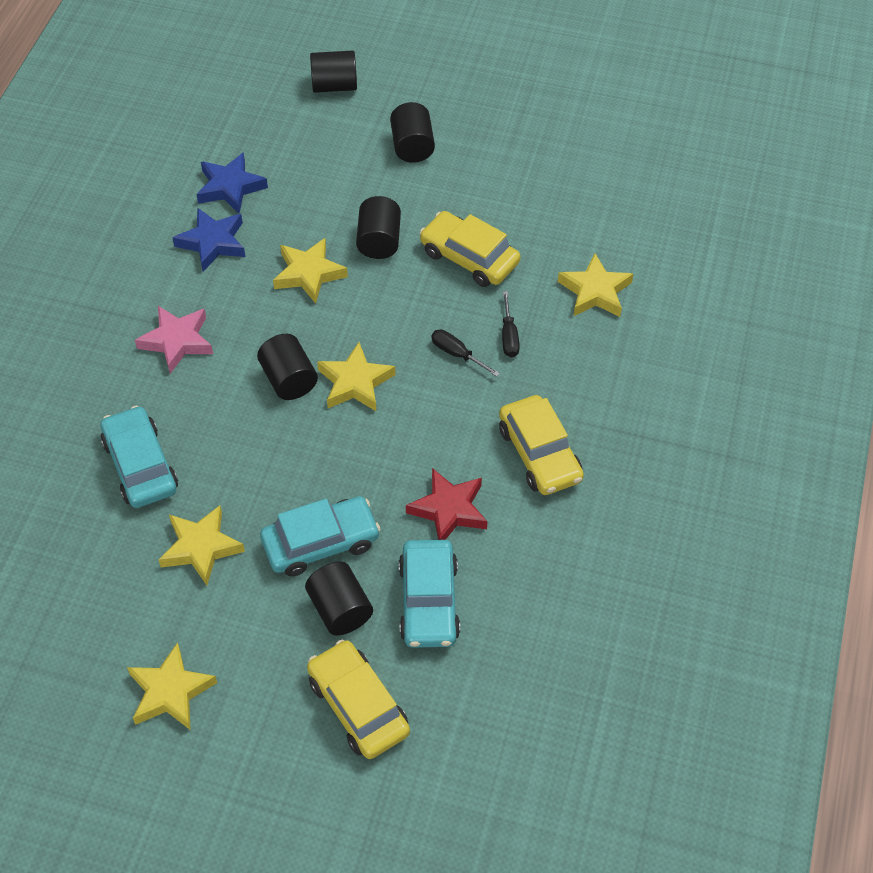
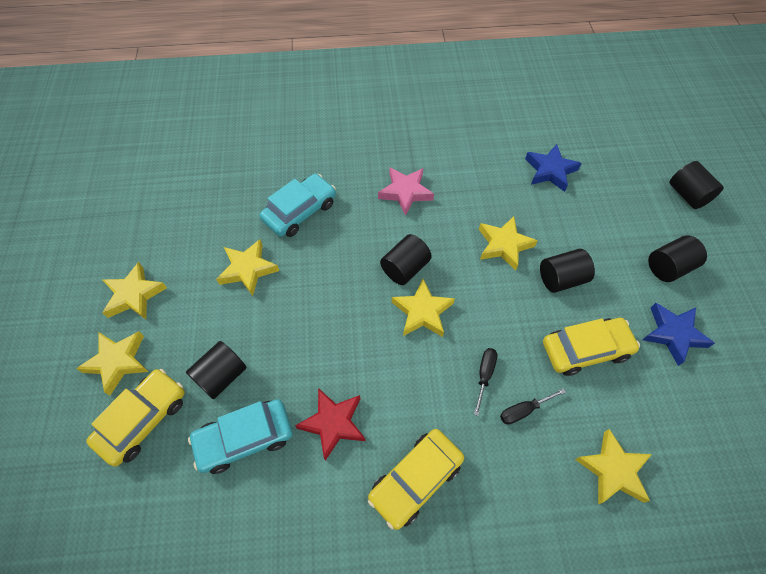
camera: 70 degrees right, 5 degrees up
(212, 243) = (497, 179): blue star -> blue star (673, 334)
(265, 725) = (118, 362): none -> yellow star
(320, 542) = (274, 341): turquoise car -> none
(469, 257) = (585, 349): yellow car -> yellow car turned 60 degrees clockwise

